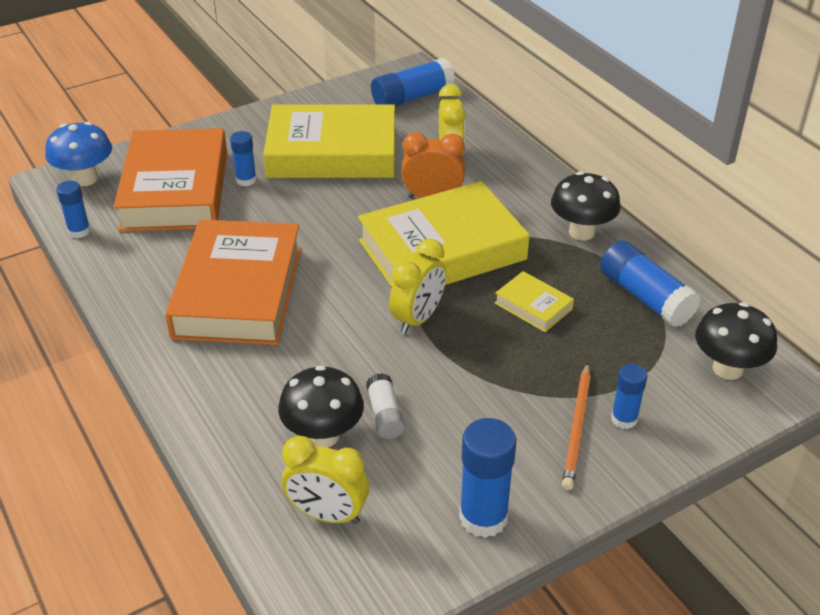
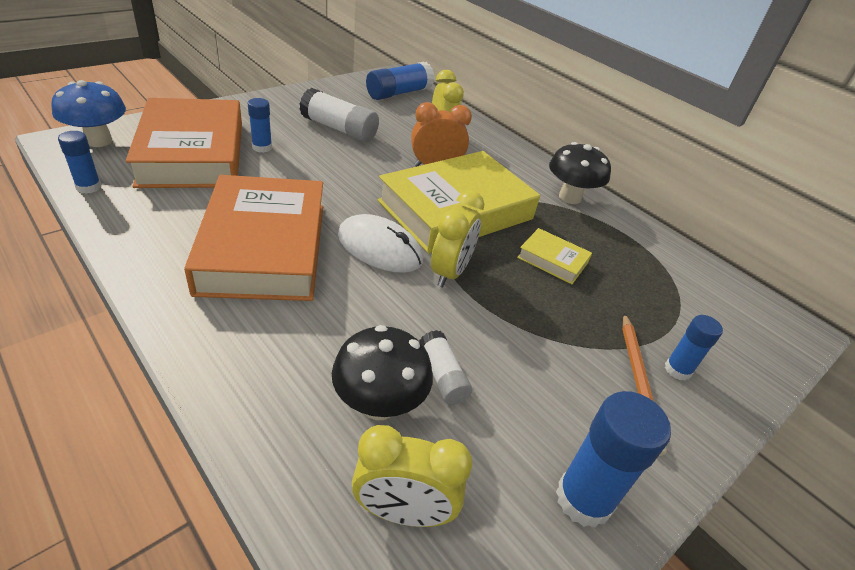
camera: 15 degrees left, 0 degrees up
(332, 152) = (339, 129): yellow book -> white glue stick
(351, 293) = (379, 248): none -> white mouse
(645, 297) = (644, 252): blue glue stick -> none
(727, 369) = (742, 316): black mushroom -> none

